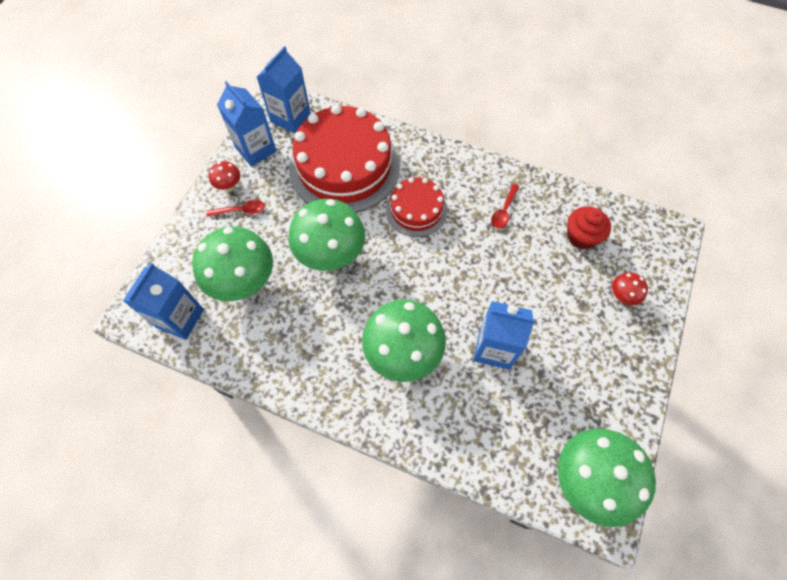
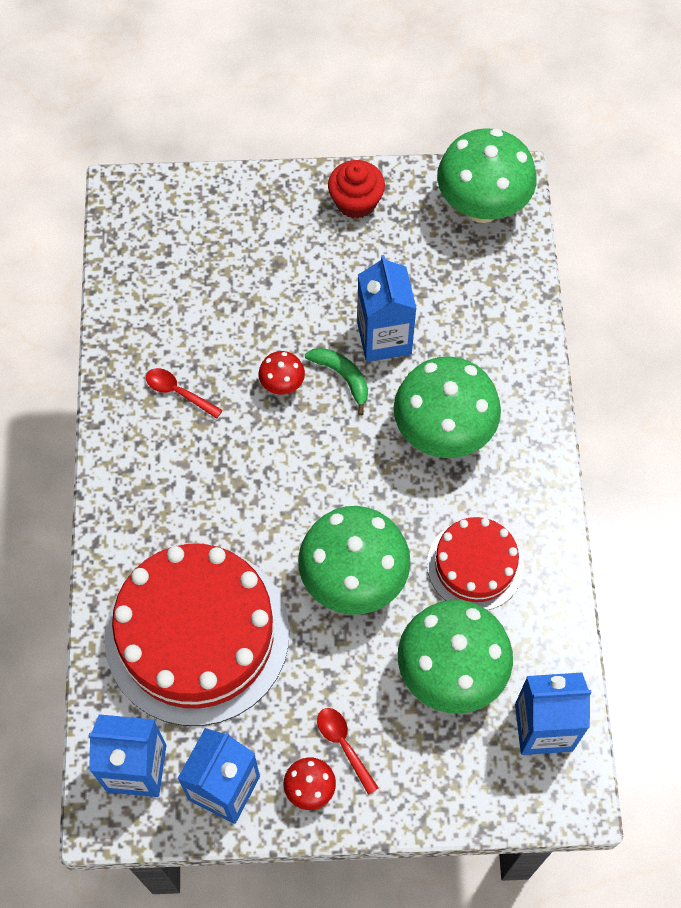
camera: 115 degrees left, 0 degrees up
(416, 210) = (228, 502): red cake -> red cake (475, 565)
(474, 308) = (342, 377): none -> green banana
(504, 210) = (178, 392): red spoon -> red spoon turned 150 degrees counterclockwise
(581, 236) = (177, 291): red cupcake -> red cupcake (356, 202)
(622, 296) = (245, 227): red mushroom -> red mushroom (282, 384)

